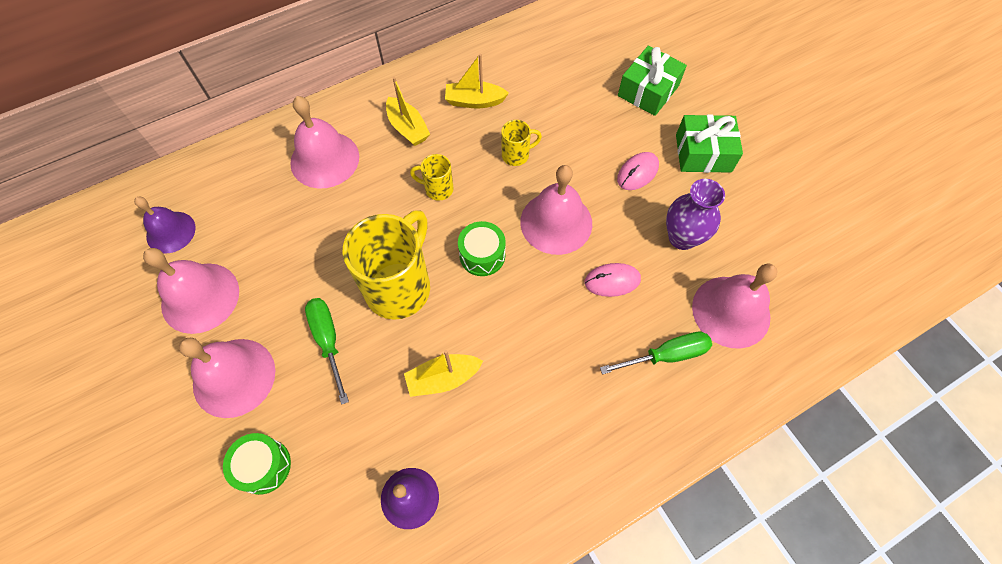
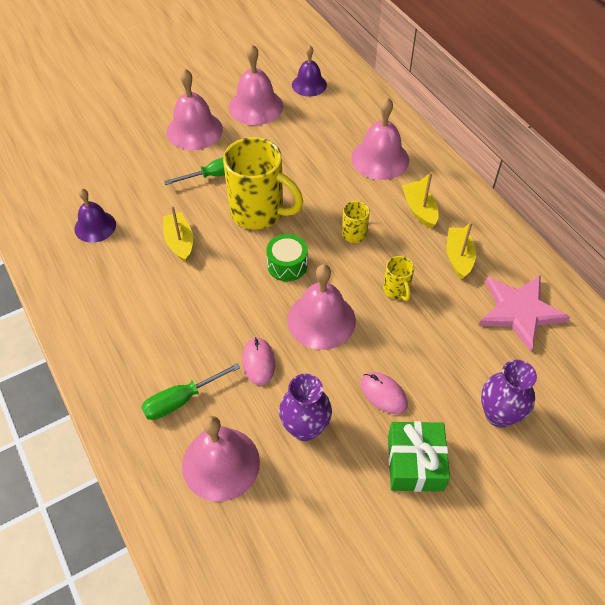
camera: 90 degrees right, 10 degrees down
(263, 466) = (131, 151): green drum -> none
(408, 128) = (419, 209): yellow boat -> yellow boat turned 105 degrees clockwise
(539, 63) = (519, 311): none -> pink star
(648, 91) = (499, 414): green gift -> purple vase
(666, 355) = (181, 400): green screwdriver -> green screwdriver turned 75 degrees clockwise

